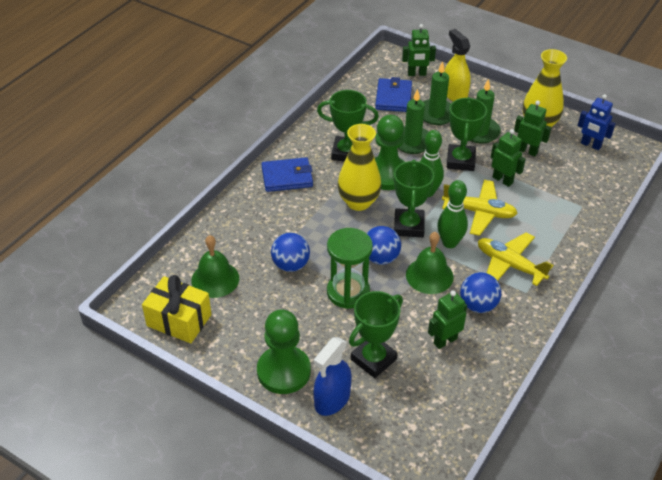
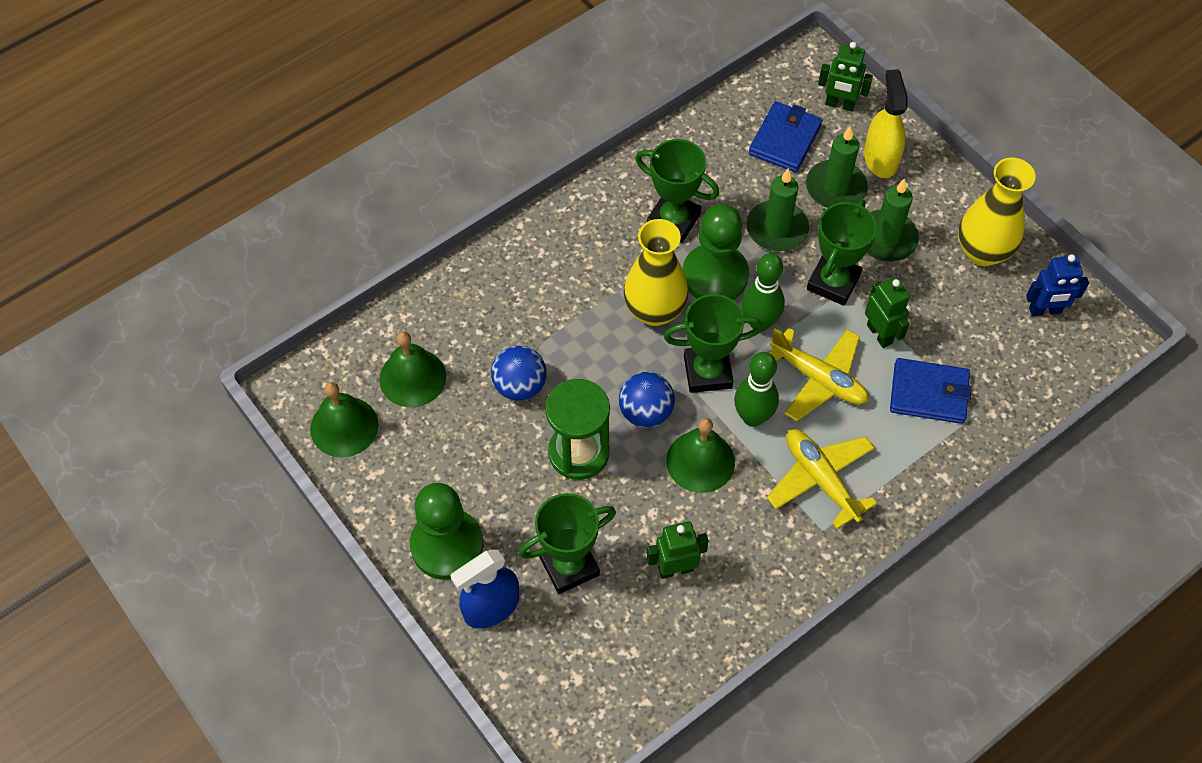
camera: 20 degrees right, 15 degrees up
(179, 320) = (344, 426): yellow gift -> green bell
(287, 177) = (572, 239): blue wallet -> blue wallet (928, 393)
(409, 226) = (707, 372): green trophy -> green trophy turned 60 degrees clockwise
(478, 305) = (746, 529): blue ball -> none
(527, 151) = (941, 293): green robot -> none
(590, 145) = (1045, 310): blue robot -> blue robot turned 60 degrees counterclockwise

